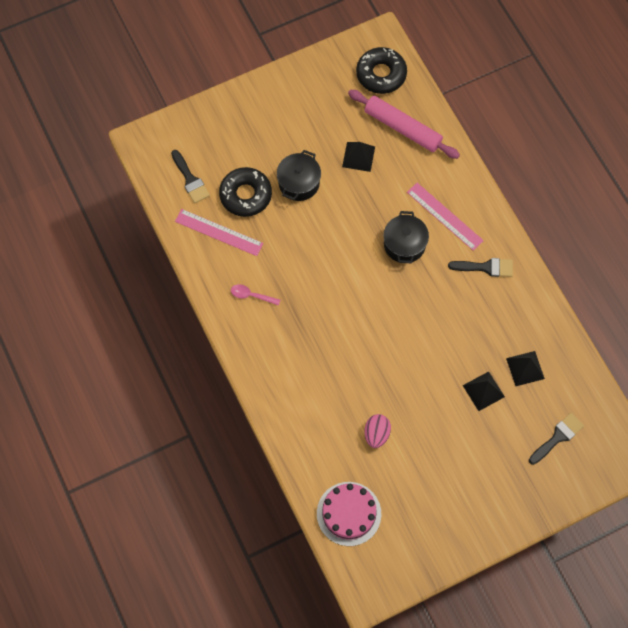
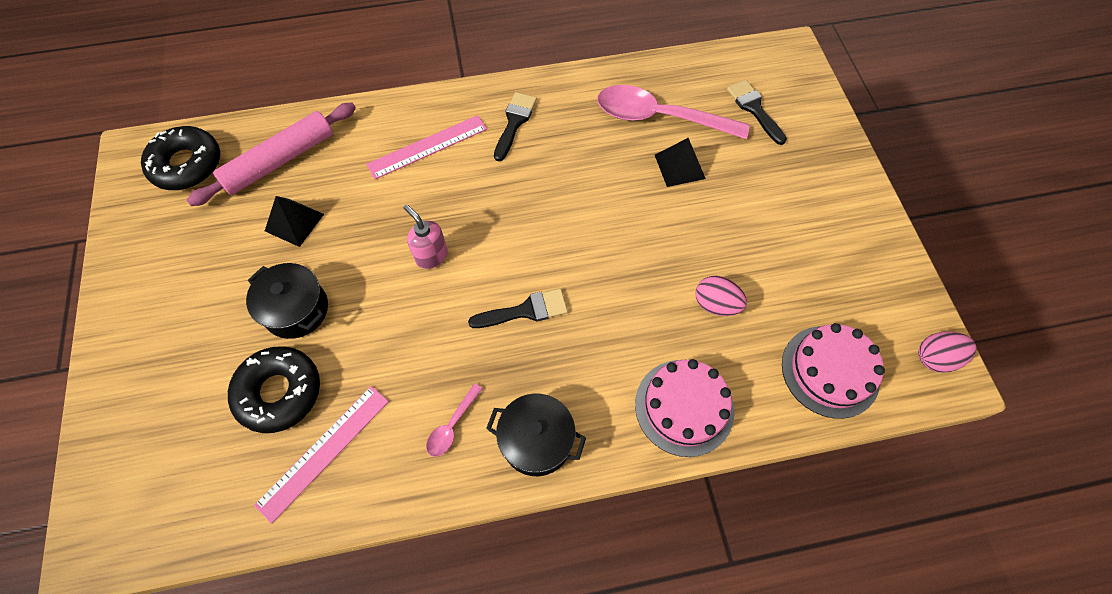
camera: 75 degrees left, 5 degrees down
(190, 180) = (208, 476): black brush -> black brush (525, 311)
(299, 426) = (684, 407): none -> pink cake
(359, 247) = (431, 256): none -> pink soap dispenser
(378, 583) = (935, 358): none -> pink egg
(404, 244) = (449, 201): black pot -> black pot (536, 440)
(525, 368) = (659, 117): black pyramid -> pink spoon

